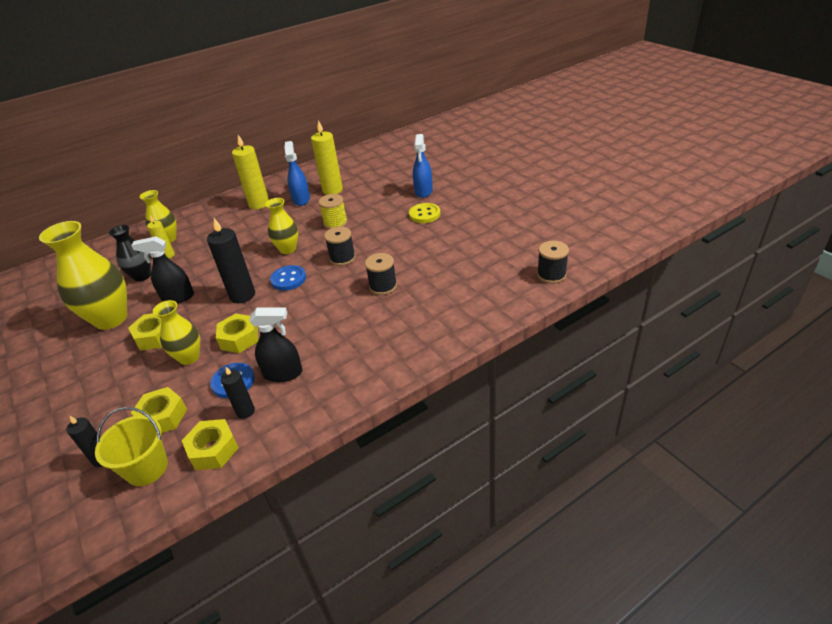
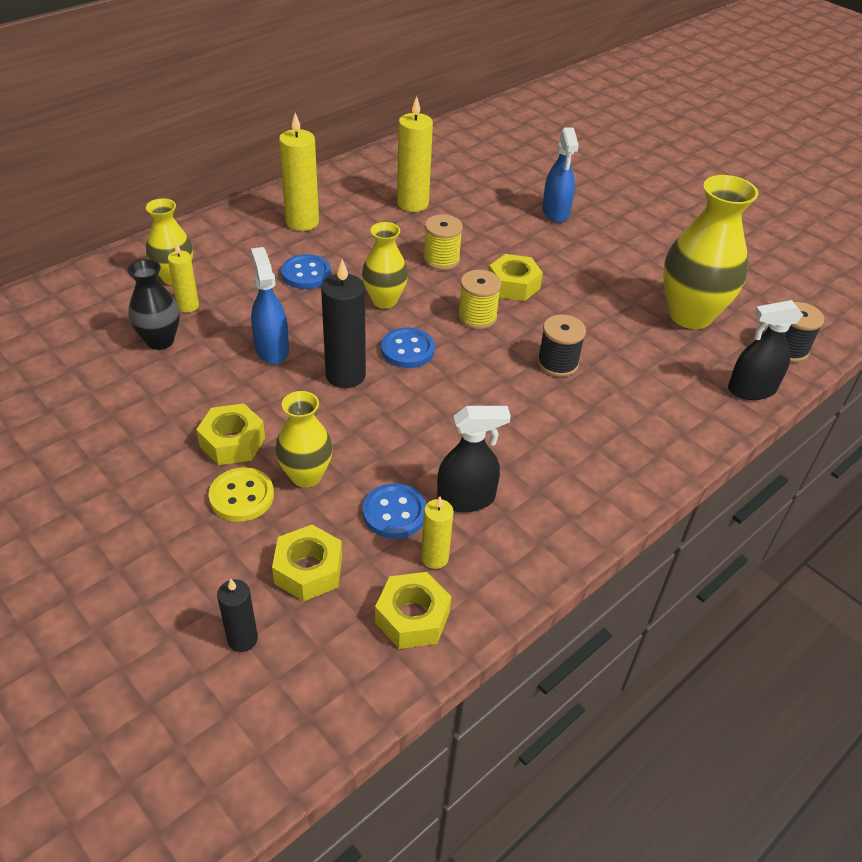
camera: 15 degrees left, 5 degrees up
(111, 319) = (142, 413): yellow vase -> yellow vase (690, 315)
(147, 468) = (322, 650): yellow bucket -> none
(177, 297) = (239, 377): black spray bottle -> black spray bottle (751, 389)
(239, 338) = (373, 445): yellow nut -> yellow nut (513, 285)
(245, 411) = (434, 558): black candle -> yellow candle
(247, 234) = (306, 274): none -> blue button
(301, 199) = (369, 217): blue spray bottle -> blue spray bottle (272, 349)
(342, 258) = (477, 317): black spool -> yellow spool
(424, 214) = (572, 250): yellow button -> yellow button (242, 496)

